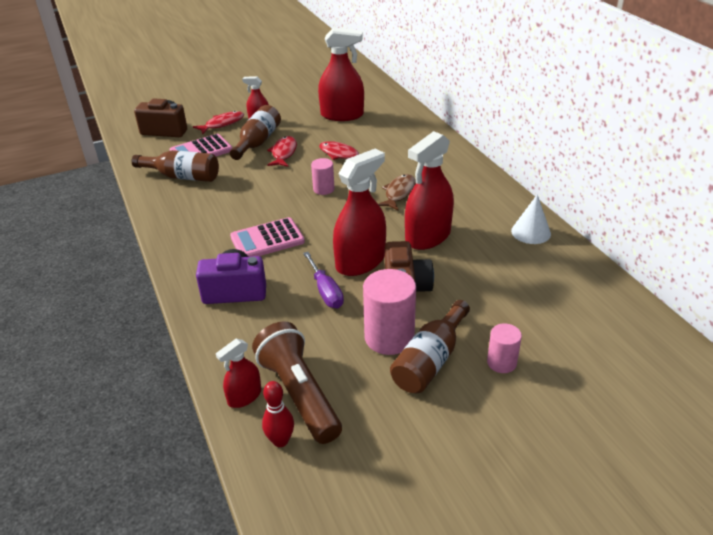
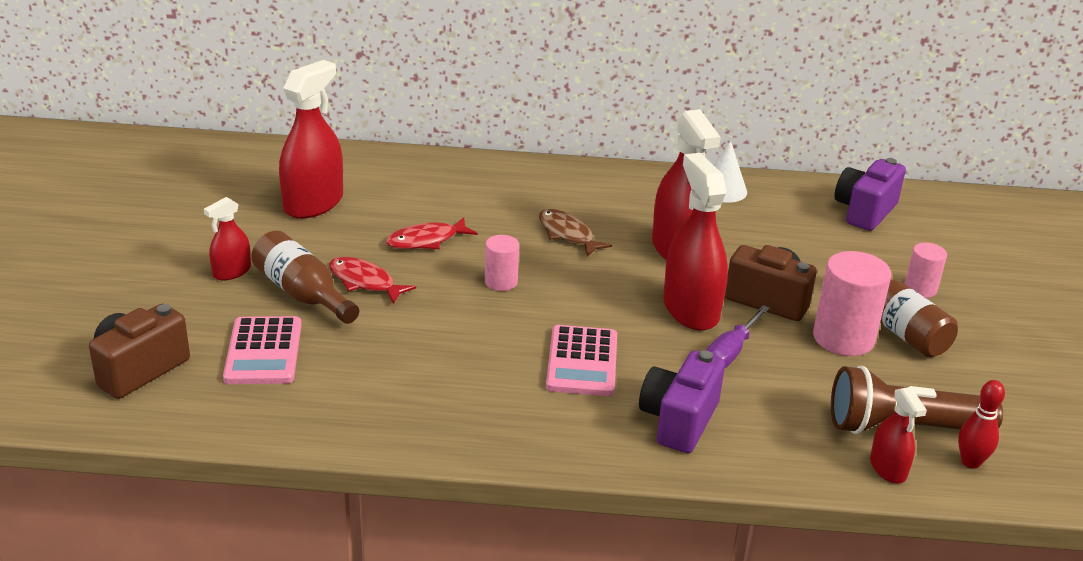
camera: 65 degrees left, 5 degrees down
(182, 176) = (326, 390): brown bottle -> none
(222, 124) = (197, 308): red fish -> none
(325, 291) = (730, 352): purple screwdriver -> purple screwdriver turned 120 degrees clockwise
(588, 305) = (864, 211): none -> purple camera

